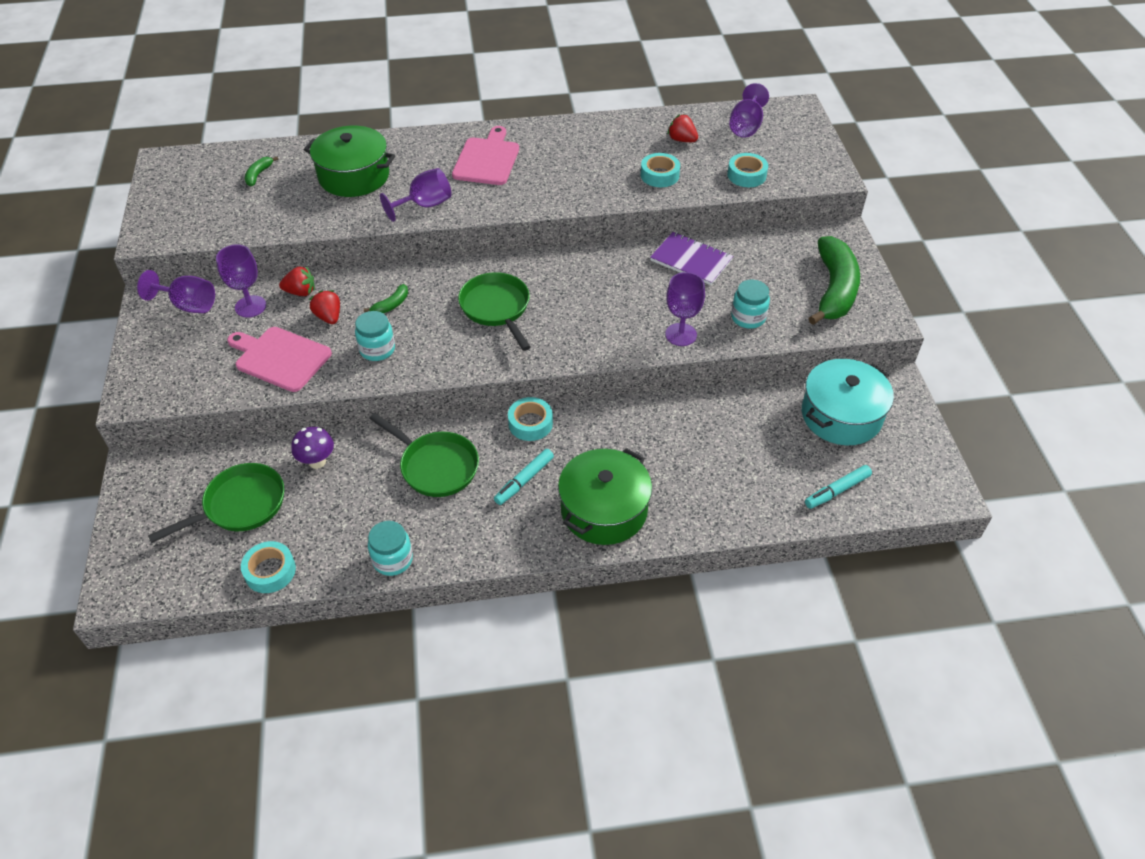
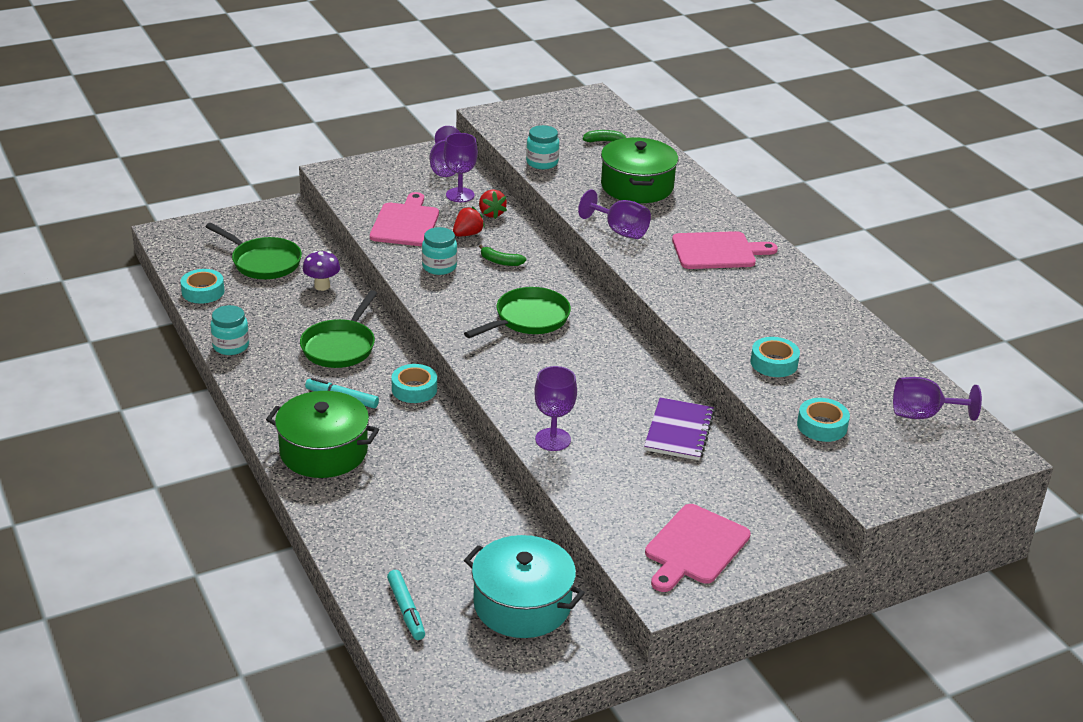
camera: 70 degrees right, 15 degrees down
(682, 140) = (854, 370): red strawberry -> none
(748, 318) = (606, 484): turquoise jar -> turquoise jar (542, 163)
(834, 290) = (695, 547): green banana -> pink cutting board
(837, 491) = (406, 610): turquoise marker -> turquoise marker turned 150 degrees counterclockwise

